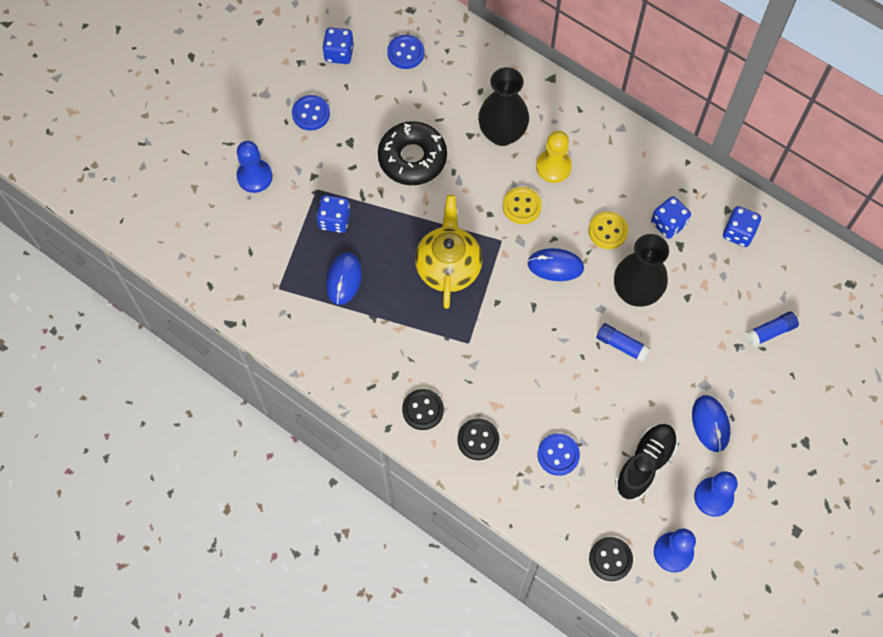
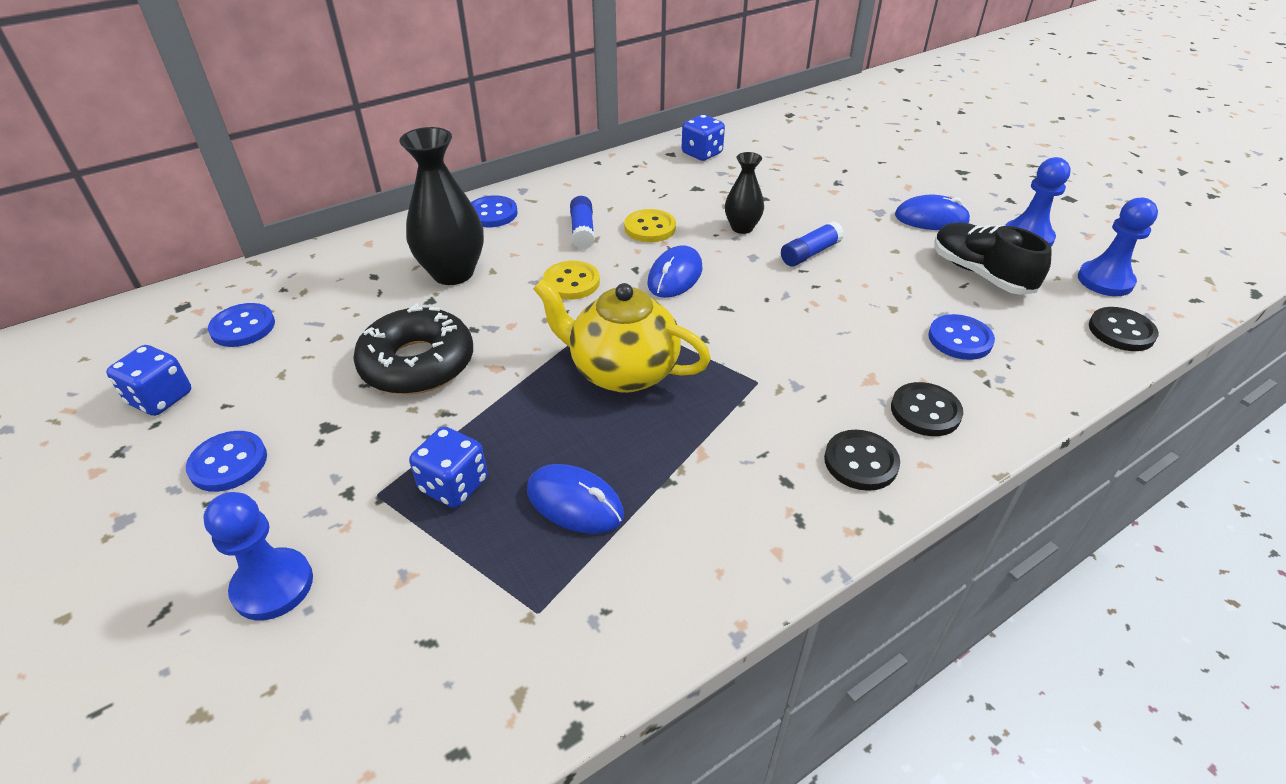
camera: 70 degrees left, 25 degrees down
(553, 167) = (534, 245): yellow pawn -> none
(580, 123) = (492, 214): none -> blue button
(636, 292) = (742, 228): black vase -> black vase, size x0.57
(668, 224) = (665, 189): blue dice -> none
(770, 332) = (827, 162): blue glue stick -> blue glue stick (582, 231)

